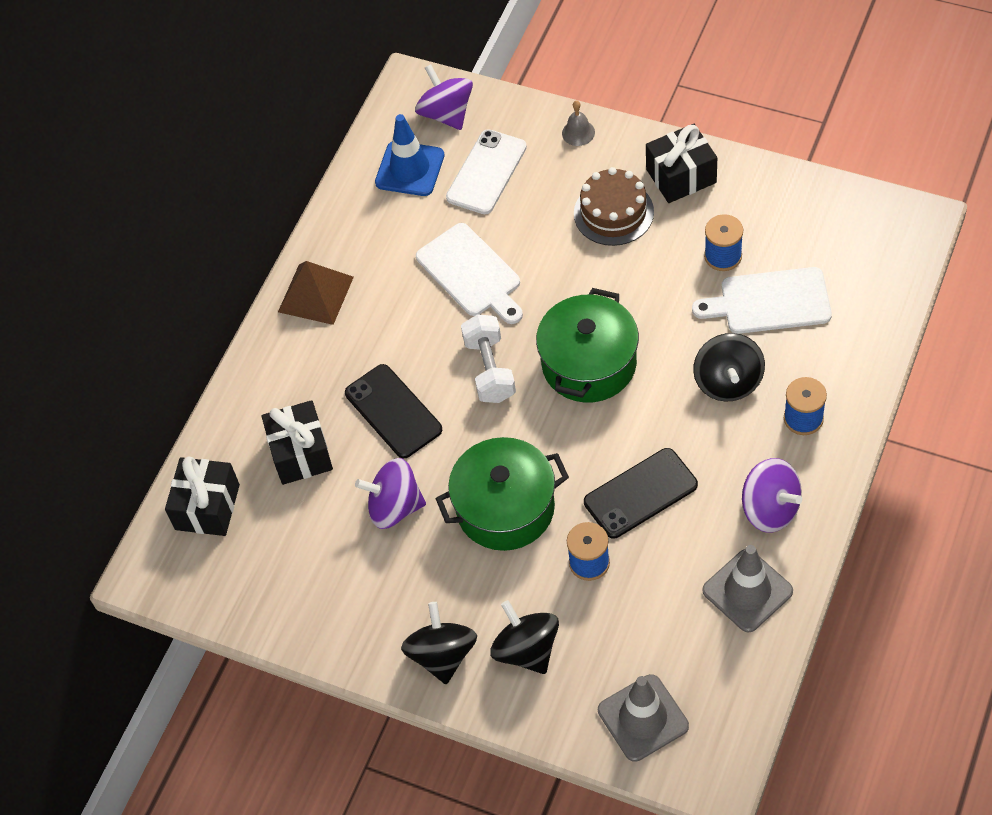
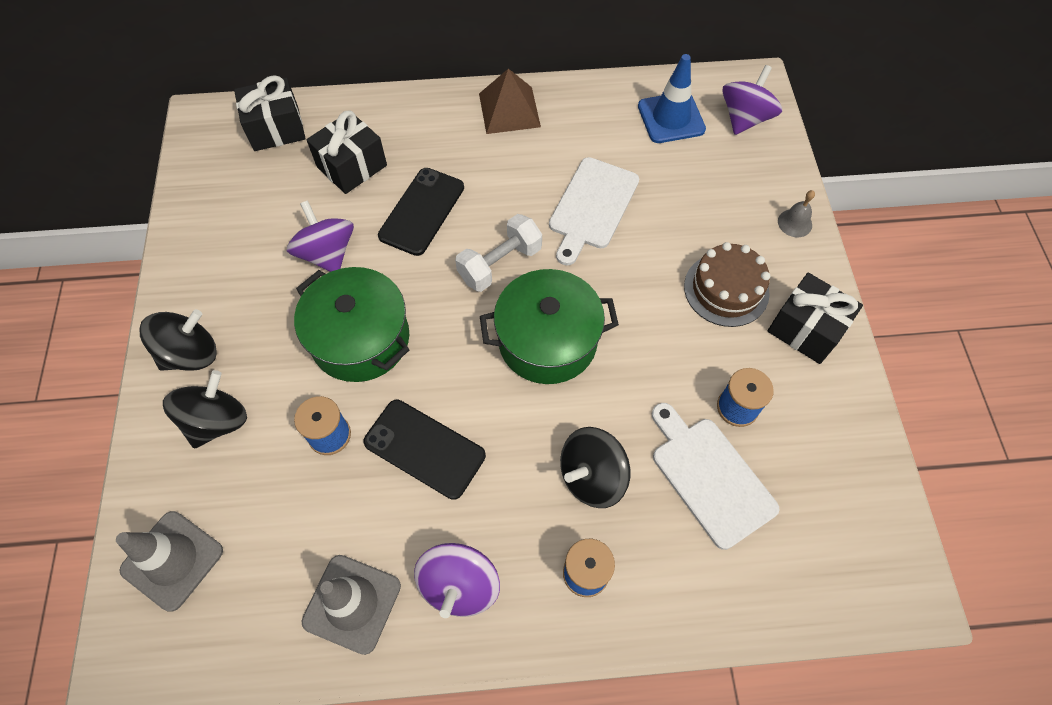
camera: 55 degrees right, 5 degrees up
(486, 172) = (704, 172): white phone -> none

